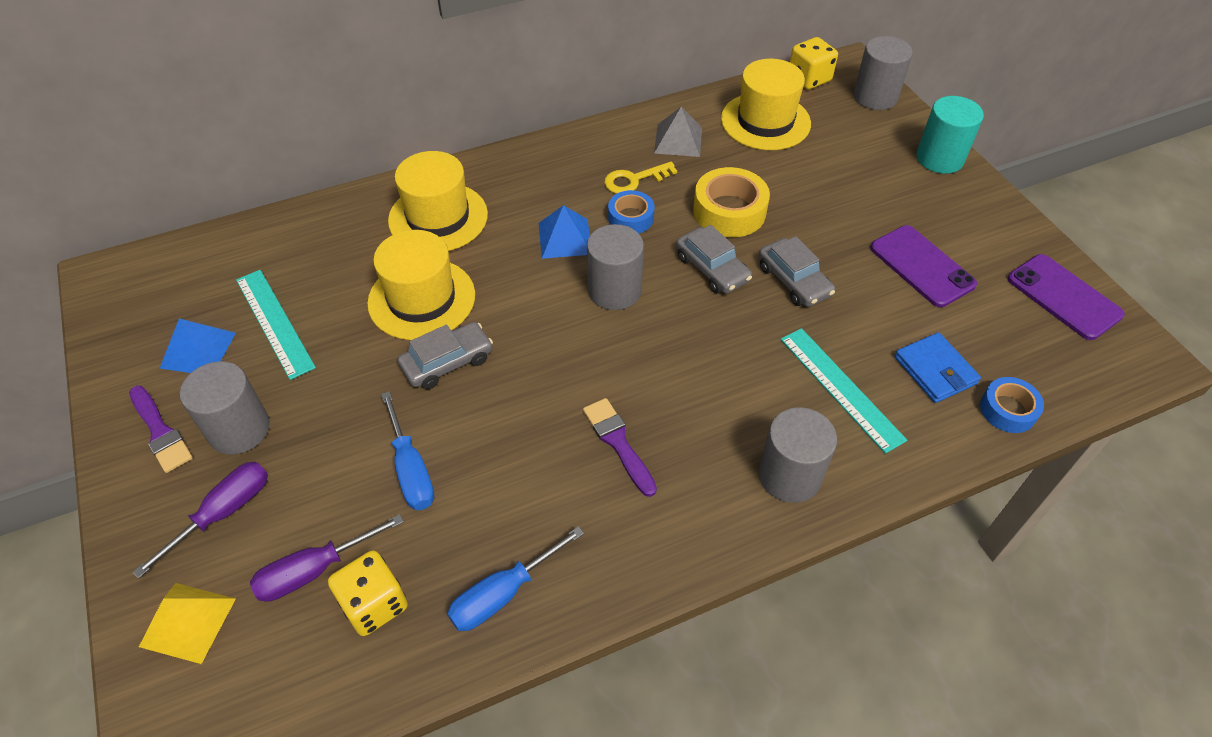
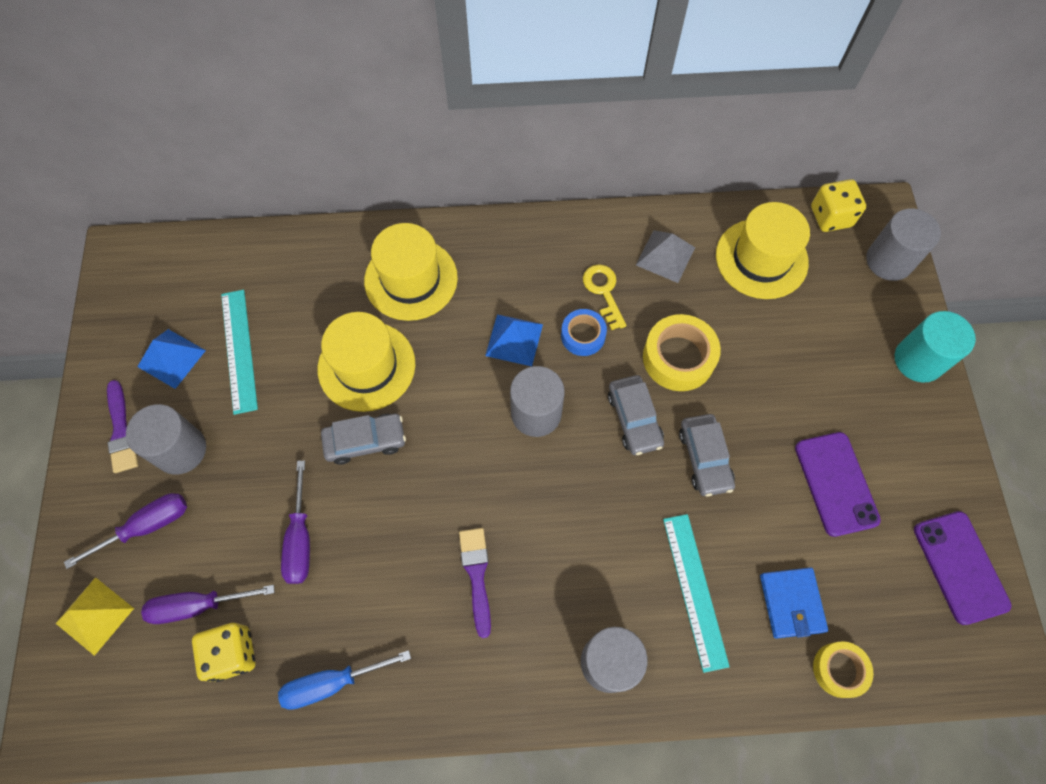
camera: 20 degrees right, 15 degrees up
(411, 469) = (300, 538): blue screwdriver -> purple screwdriver
(634, 180) = (603, 292): yellow key -> yellow key turned 75 degrees clockwise
(1008, 410) = (839, 670): blue tape -> yellow tape

